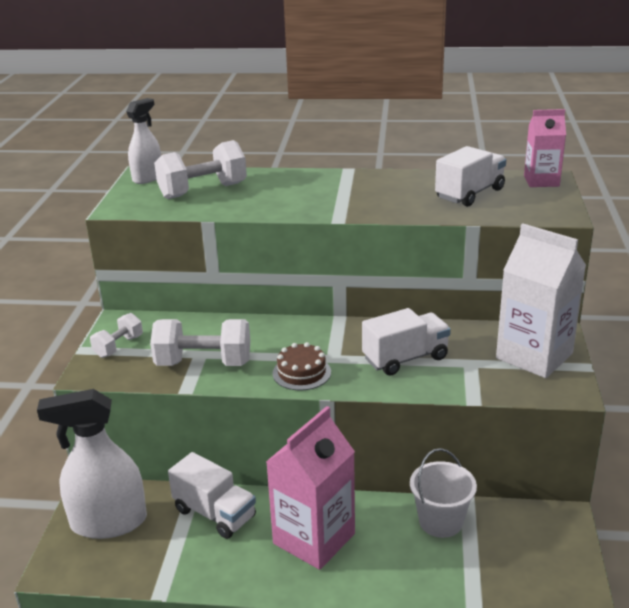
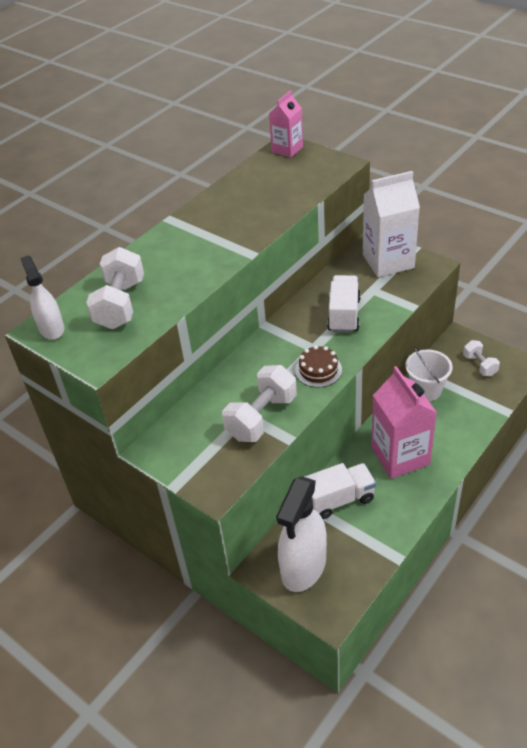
camera: 55 degrees left, 15 degrees up
(118, 346) = (191, 461): white dumbbell -> white dumbbell (479, 365)
(469, 194) = (274, 184): white truck -> none

